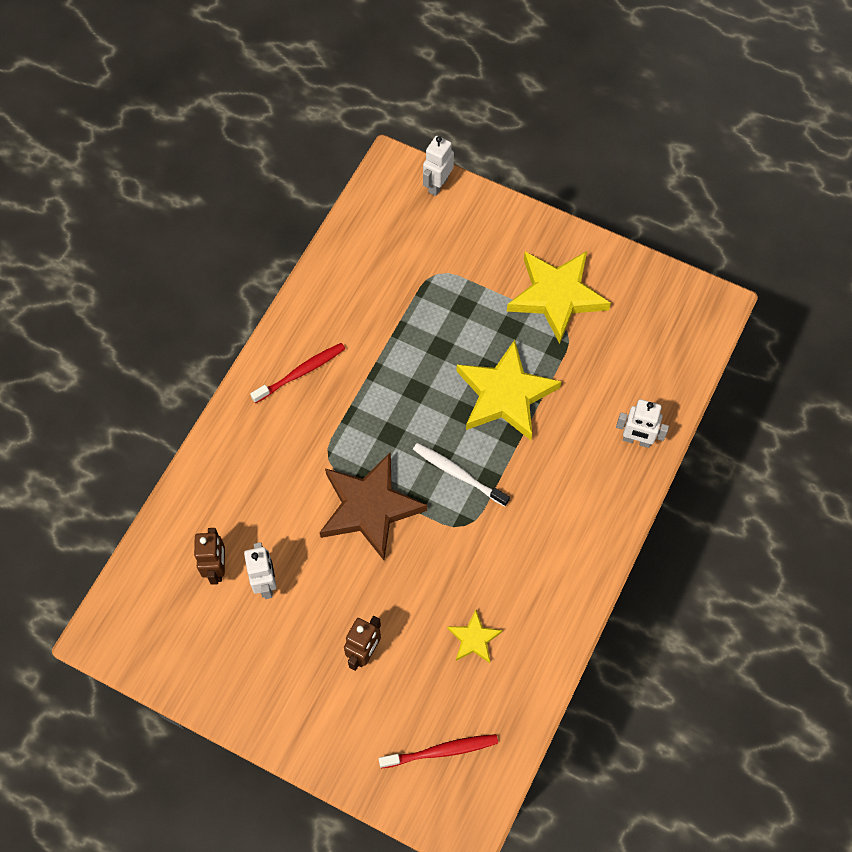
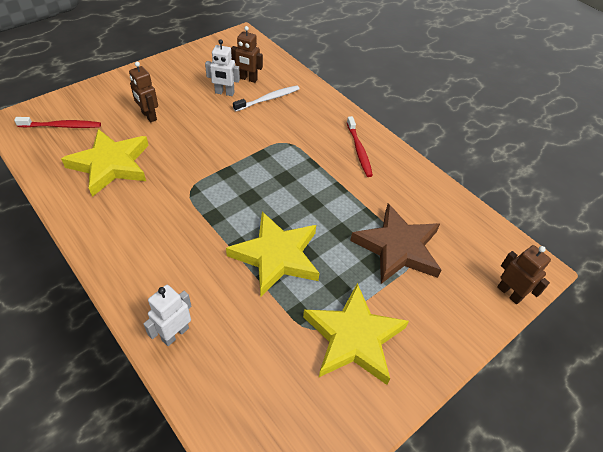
camera: 110 degrees right, 15 degrees down
(369, 508) = (238, 149): brown star -> brown star (397, 248)
(437, 185) = (509, 293): white robot -> brown robot
(441, 751) = (62, 126): red toothbrush -> red toothbrush turned 105 degrees counterclockwise
(458, 474) = (230, 201): white toothbrush -> white toothbrush (268, 99)
(474, 639) = (111, 165): yellow star -> yellow star, size x2.07

